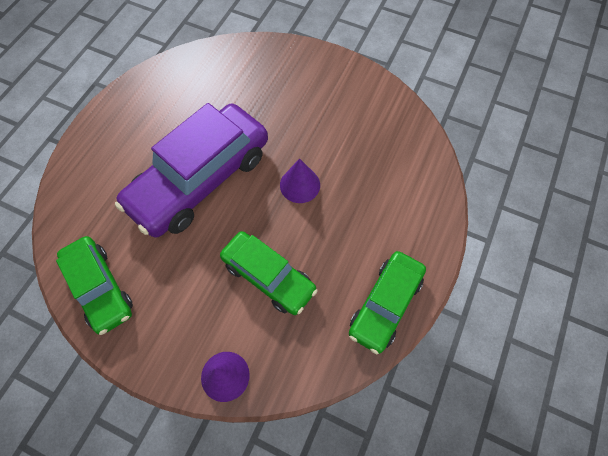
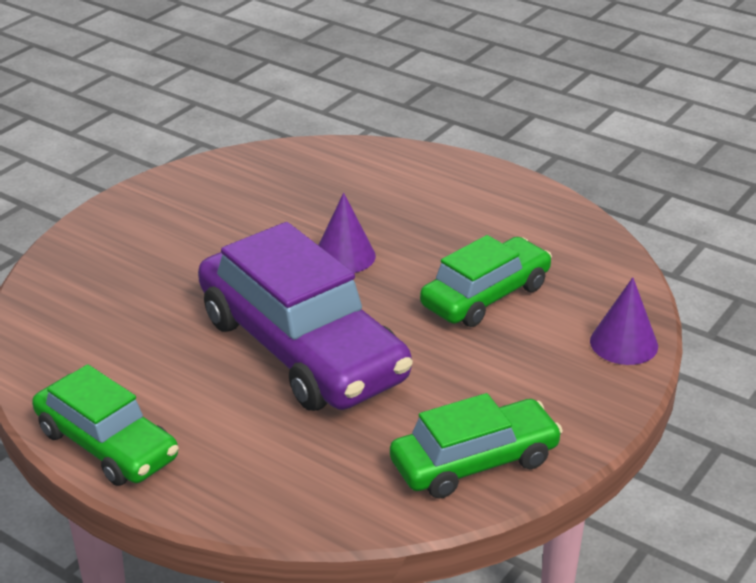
camera: 80 degrees left, 30 degrees down
(385, 304) = (540, 211): green car -> green car (107, 444)

